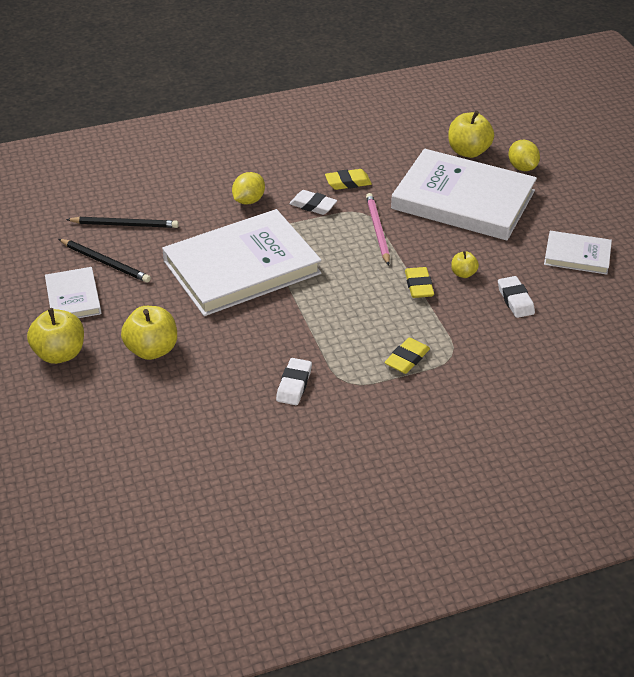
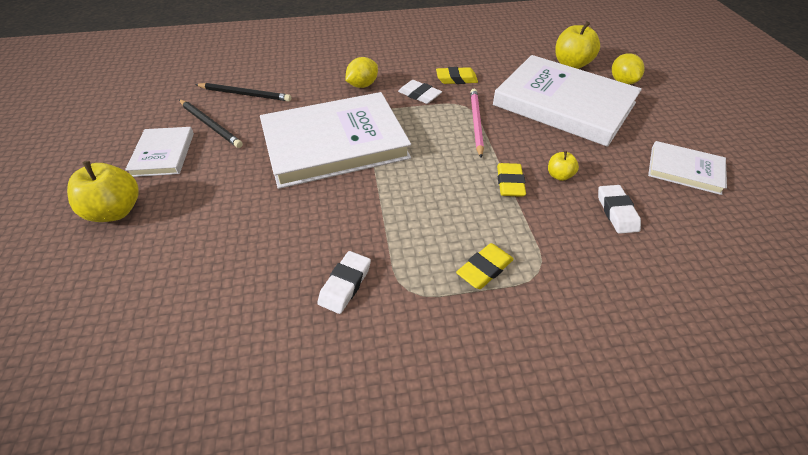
camera: 10 degrees right, 5 degrees up
(152, 350) = (209, 219): yellow apple -> none

